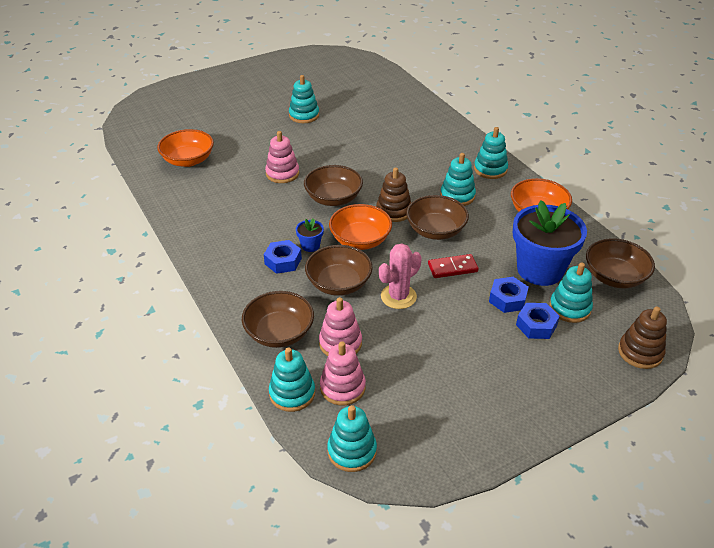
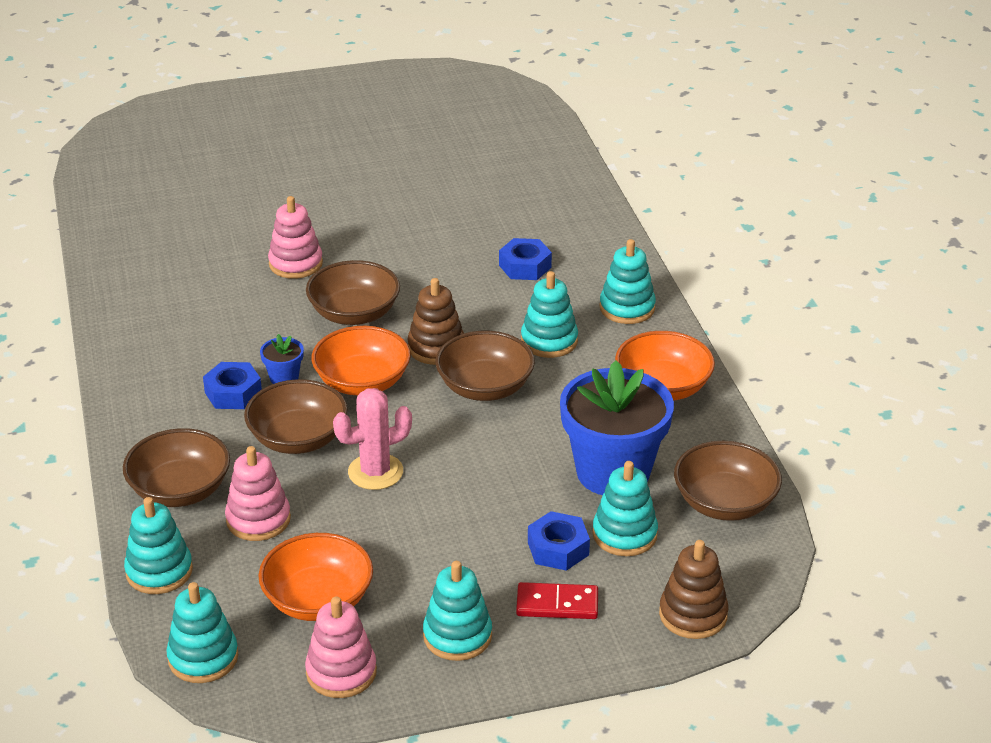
camera: 15 degrees right, 5 degrees down
(188, 160) = (164, 221): orange bowl -> orange bowl (318, 600)
(304, 115) = (375, 176): turquoise stacking toy -> turquoise stacking toy (457, 636)
(342, 387) = (231, 577): pink stacking toy -> pink stacking toy (341, 672)
(452, 268) = (479, 446): red domino -> red domino (557, 604)
(507, 299) = (536, 505): blue nut -> blue nut (525, 266)

